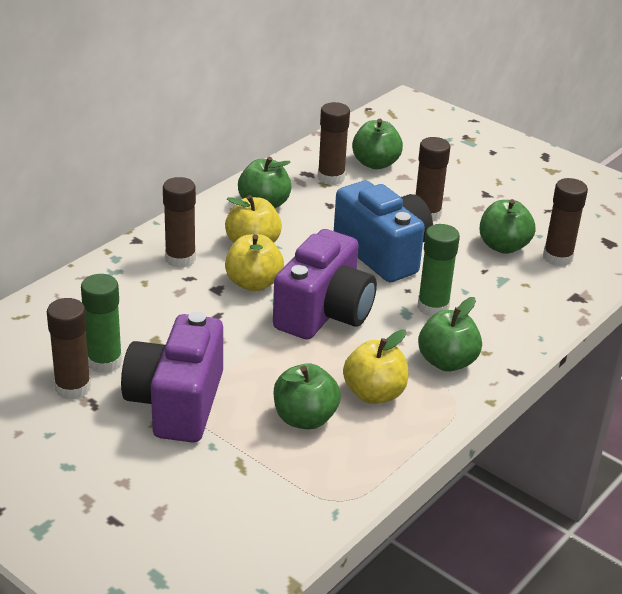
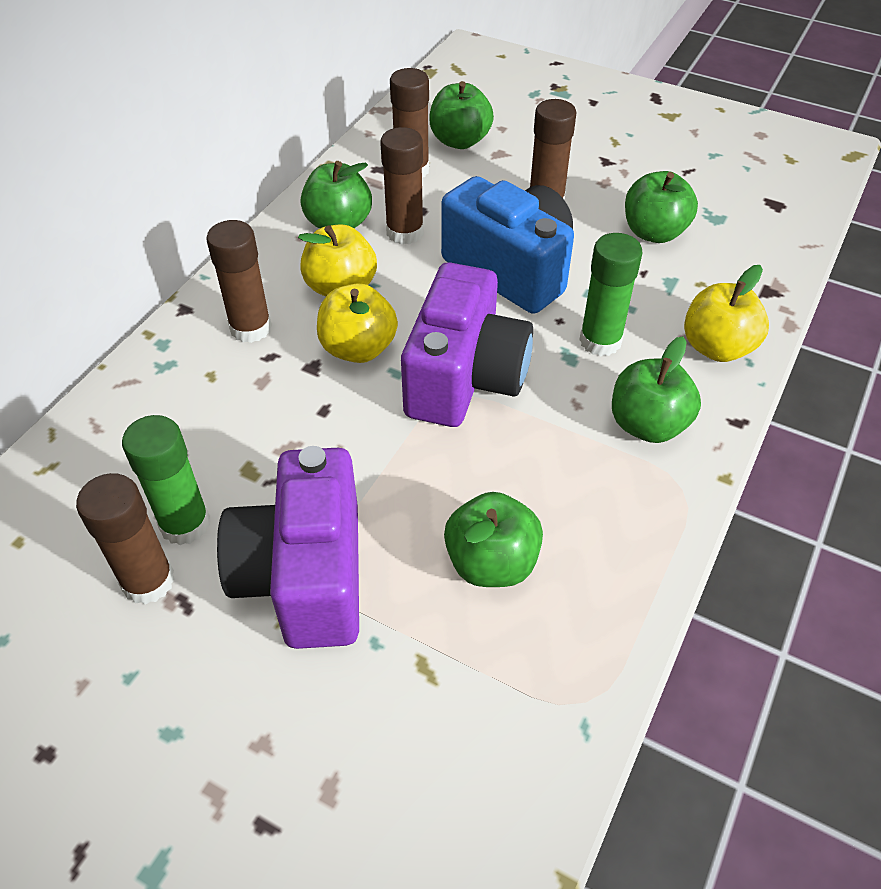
camera: 10 degrees left, 15 degrees up
(374, 394) = (571, 498): yellow apple -> yellow apple (717, 347)
(557, 257) = (724, 237): brown glue stick -> brown glue stick (405, 232)

